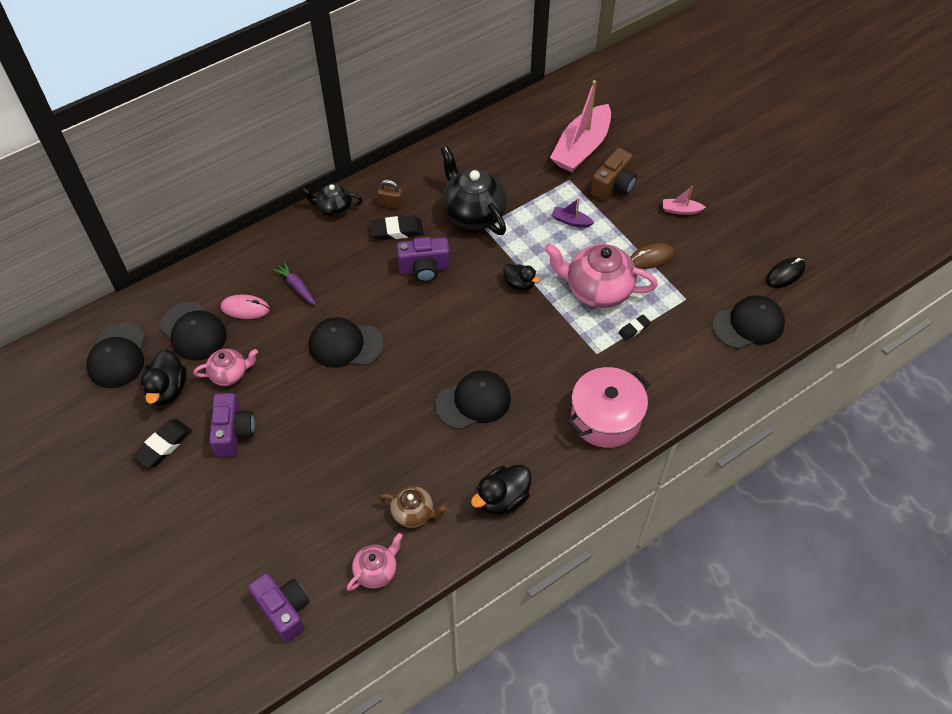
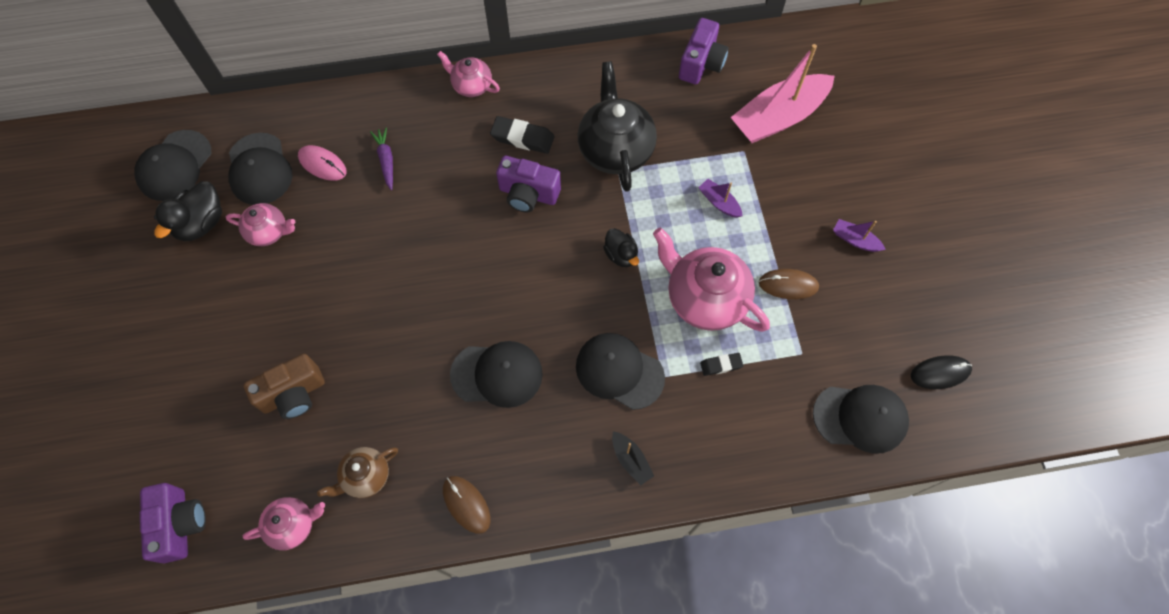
camera: 25 degrees right, 10 degrees up
(163, 445) = (165, 284): black eraser -> none
(234, 432) = (238, 300): purple camera -> purple camera (701, 64)
(334, 208) = (471, 86): black teapot -> pink teapot
(345, 344) = (400, 248): black cap -> black cap (619, 371)
(391, 204) = (533, 104): brown padlock -> none
(413, 513) = (365, 476): brown teapot -> brown teapot turned 105 degrees clockwise
(502, 498) = (466, 504): black duck -> brown mouse
(605, 418) = (631, 460): pink pot -> black boat
(613, 186) = (791, 178): brown camera -> brown camera (294, 394)
(681, 210) = (855, 240): pink boat -> purple boat

